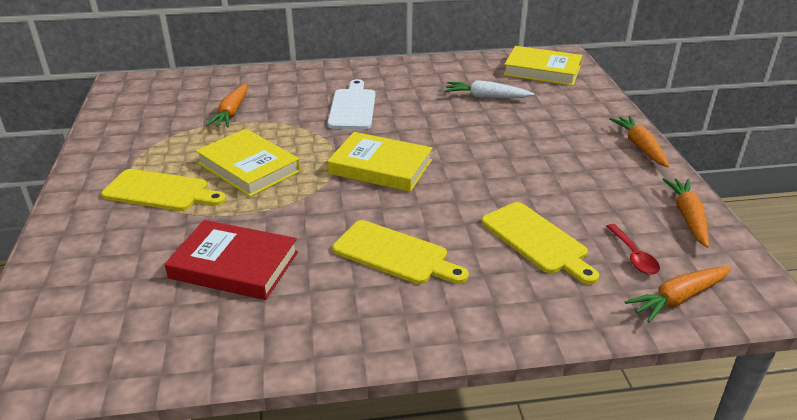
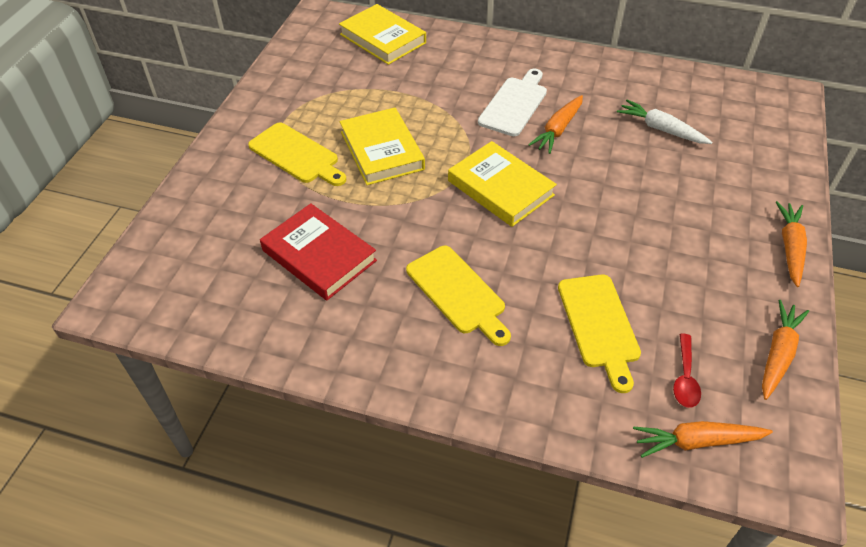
camera: 25 degrees right, 15 degrees up
(231, 112) = (398, 79): orange carrot -> orange carrot (558, 129)
(542, 70) = (749, 109): yellow book -> yellow book (383, 39)

